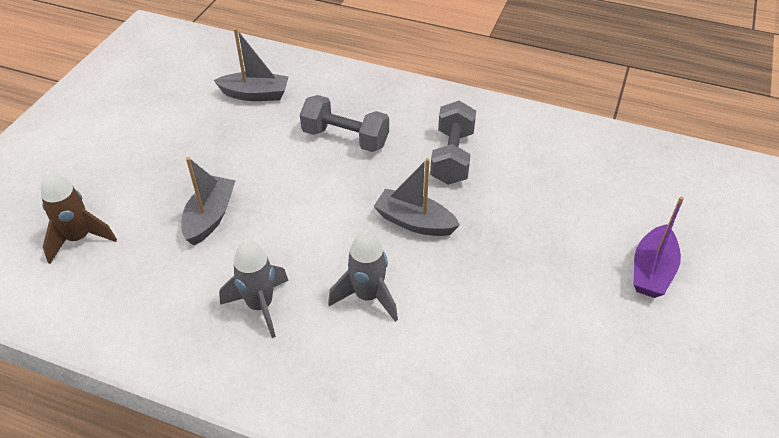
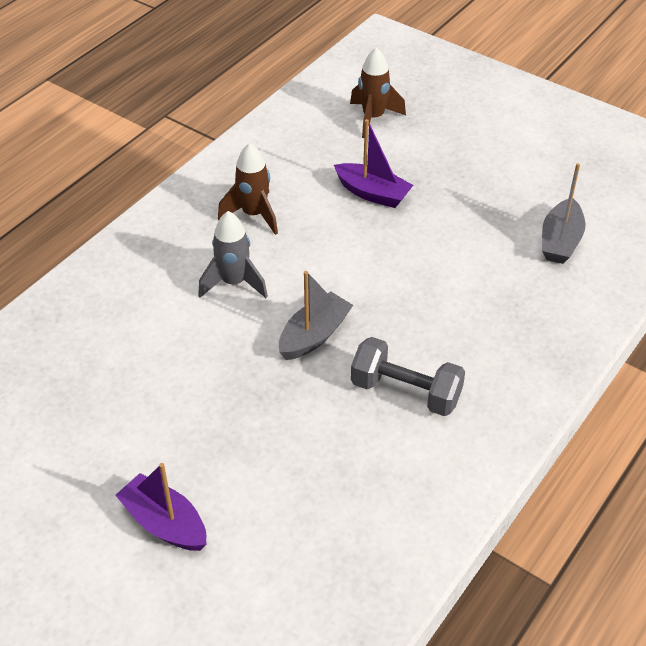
camera: 105 degrees right, 0 degrees up
(210, 217) = (372, 193): grey boat -> purple boat
(260, 306) = (254, 215): grey rocket -> brown rocket
(345, 138) = (463, 304): grey dumbbell -> none

